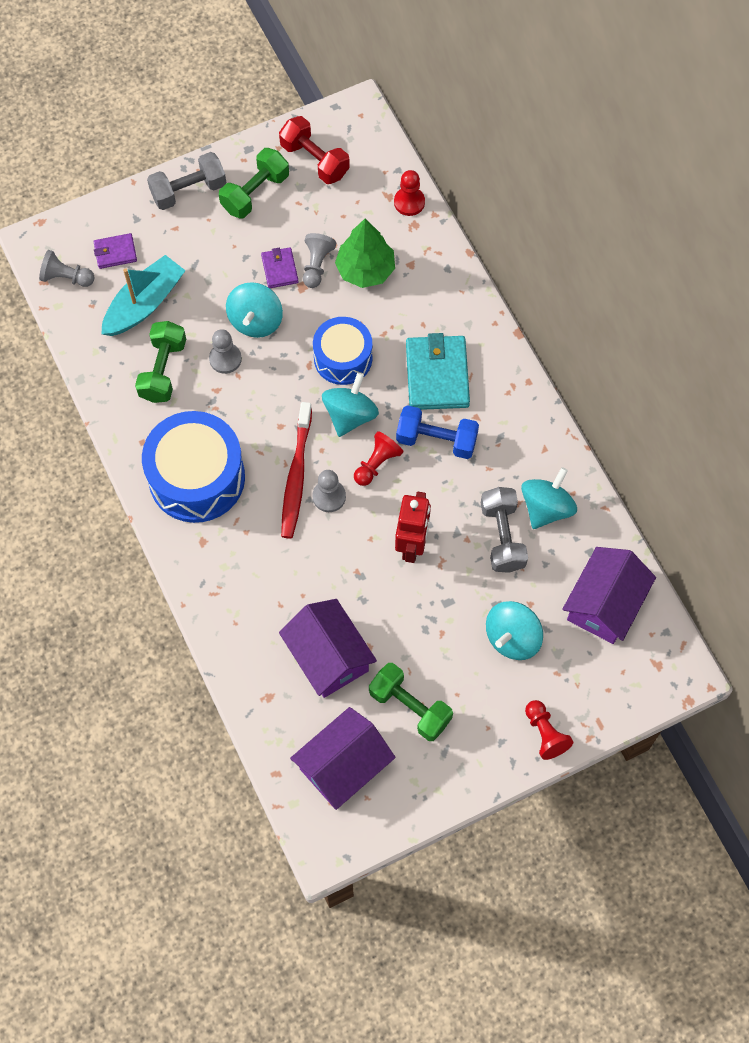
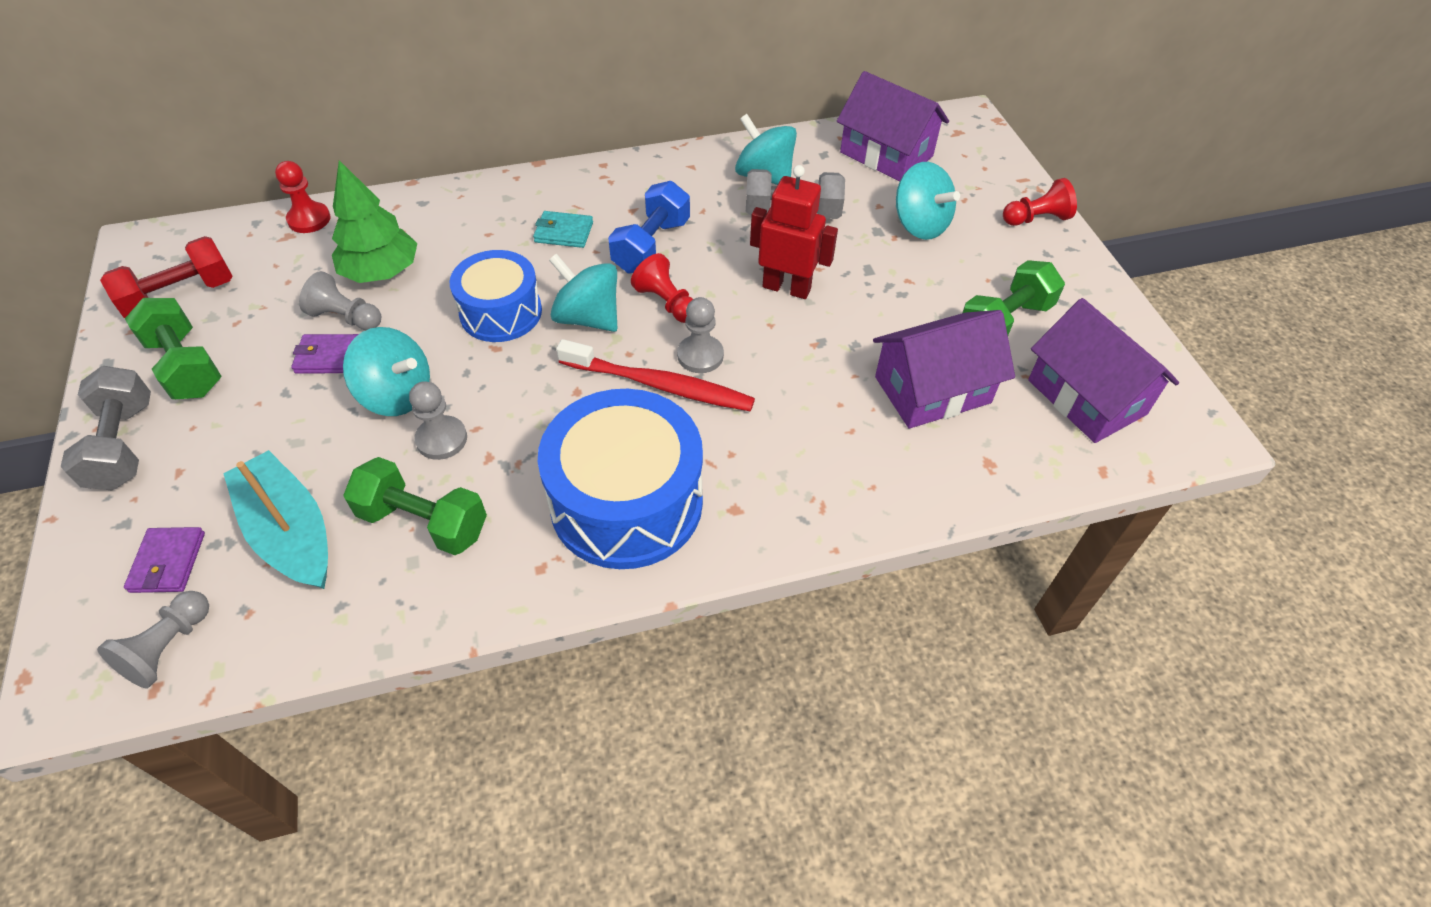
camera: 80 degrees left, 15 degrees down
(437, 375) = (564, 232): turquoise wallet -> turquoise wallet, size x0.53

